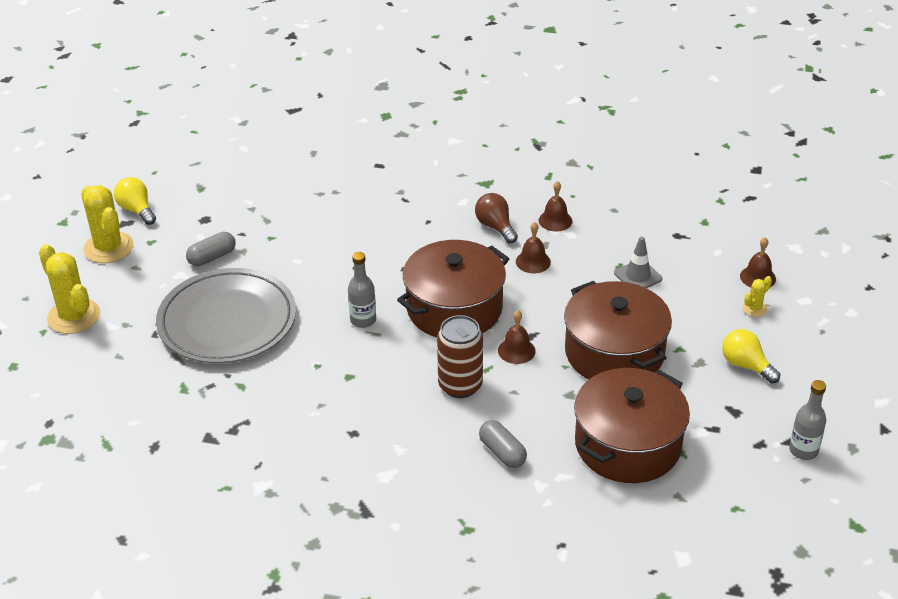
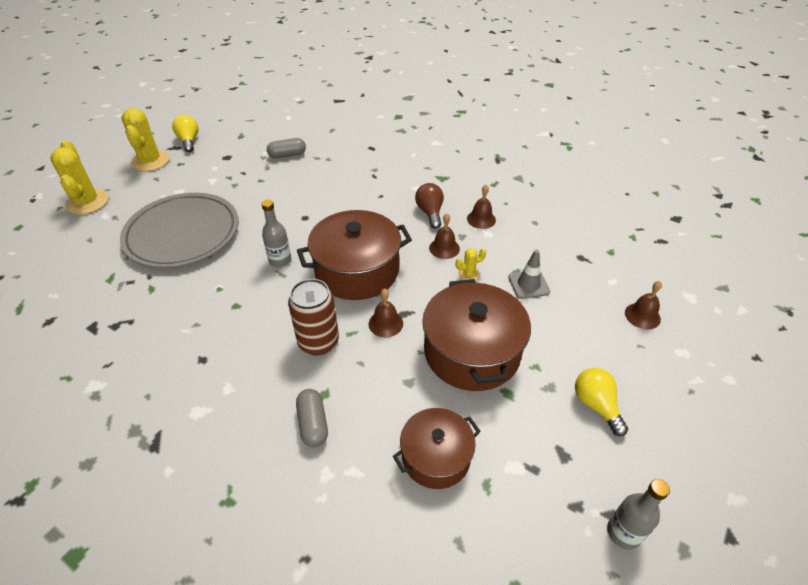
camera: 20 degrees right, 5 degrees up
(212, 257) = (210, 184): grey capsule -> grey capsule (287, 155)
(627, 444) = (436, 457): brown pot -> brown pot, size x0.61
(754, 308) = (627, 346): yellow cactus -> yellow cactus (468, 274)

